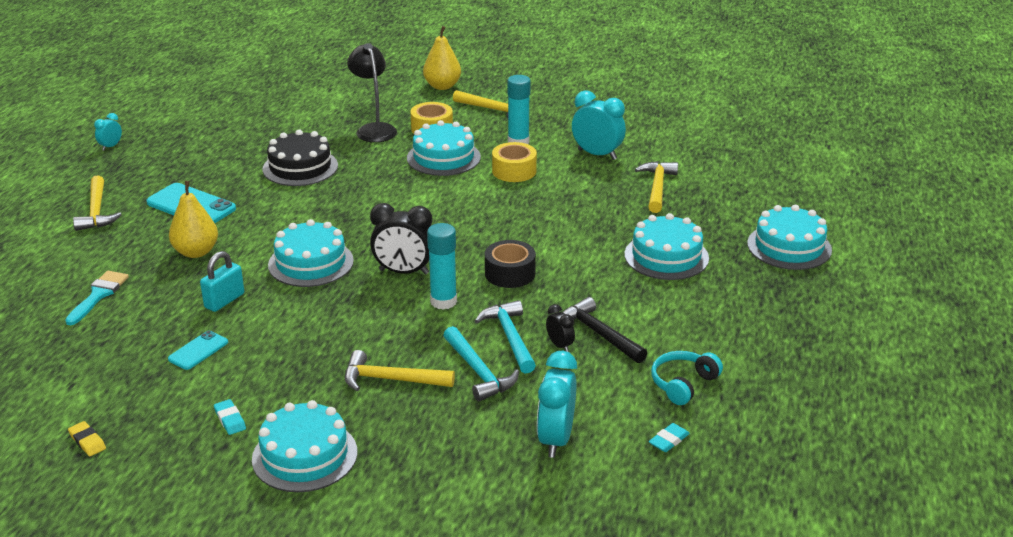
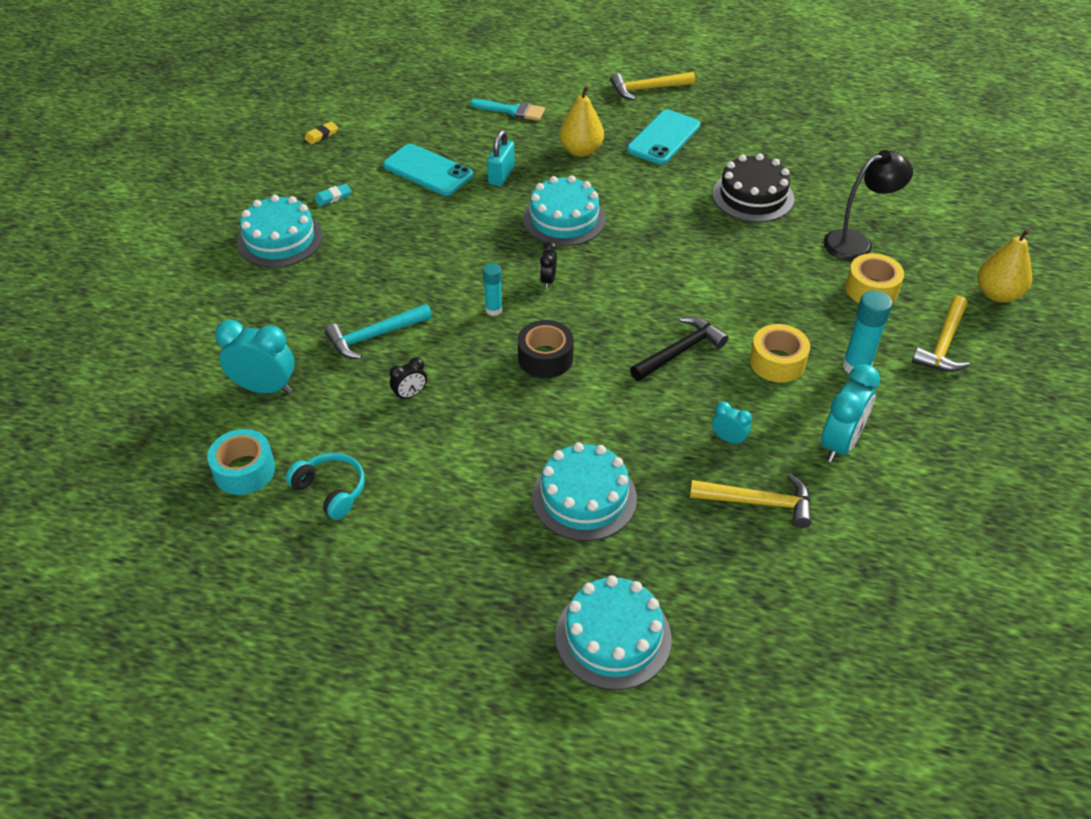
camera: 90 degrees right, 15 degrees up
(111, 146) = (771, 78): turquoise clock -> turquoise clock (728, 439)
(198, 351) = (428, 170): turquoise phone -> turquoise phone, size x1.77
(224, 301) = (501, 175): turquoise padlock -> turquoise padlock turned 75 degrees clockwise
(391, 380) = (371, 281): yellow hammer -> none
(404, 272) = (548, 280): black clock -> black clock, size x0.52
(443, 157) = (799, 301): turquoise cake -> none
(443, 301) = (493, 310): turquoise glue stick -> turquoise glue stick, size x0.63
(510, 337) = (428, 358): turquoise hammer -> none
(599, 334) = (427, 426): black hammer -> black hammer (680, 351)
(668, 440) = (244, 470): turquoise eraser -> turquoise tape

